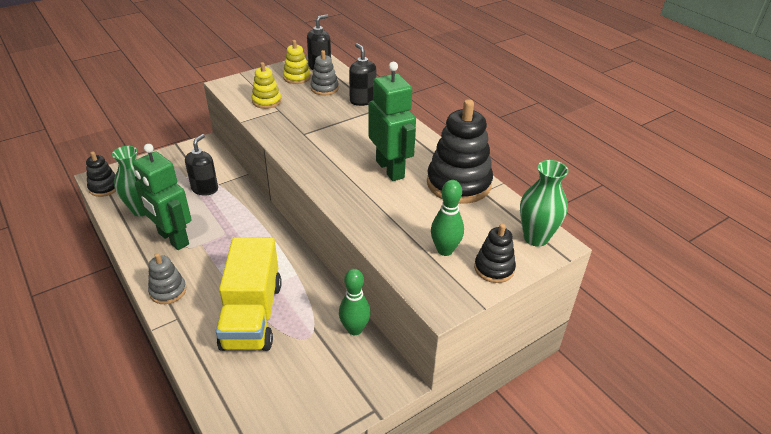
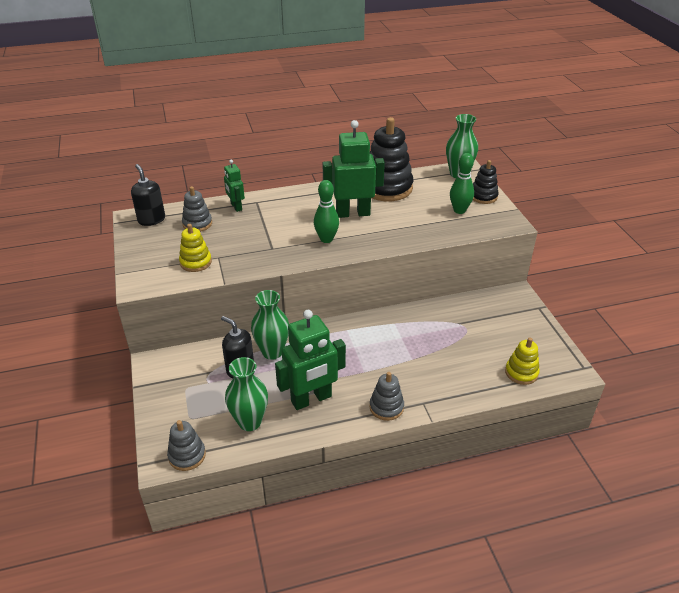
camera: 70 degrees left, 0 degrees up
(104, 187) = (187, 455): black stacking toy -> grey stacking toy
(230, 201) = (272, 352): none -> green vase
(252, 315) = (434, 355): yellow truck -> none
(297, 77) = (161, 237): yellow stacking toy -> yellow stacking toy (521, 372)
(355, 329) = (465, 302): green bowling pin -> green bowling pin (326, 239)
(362, 100) = (236, 207): black soap dispenser -> green robot

